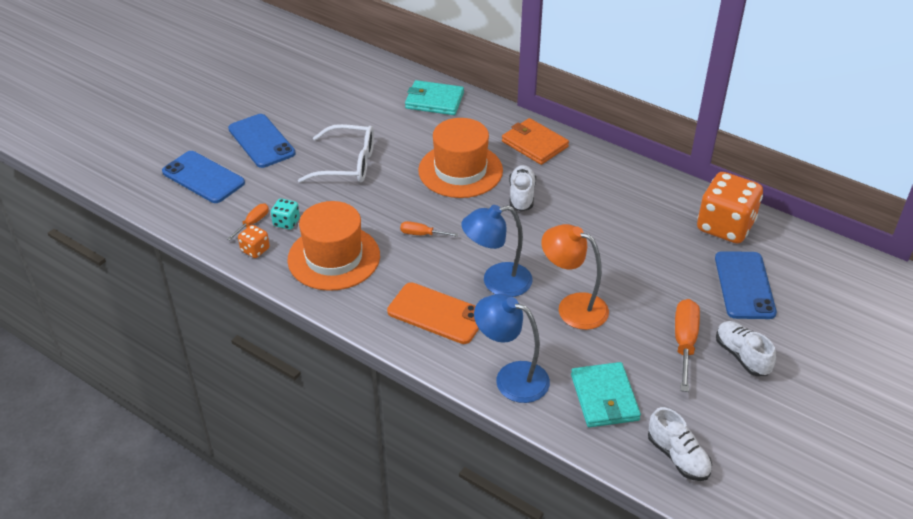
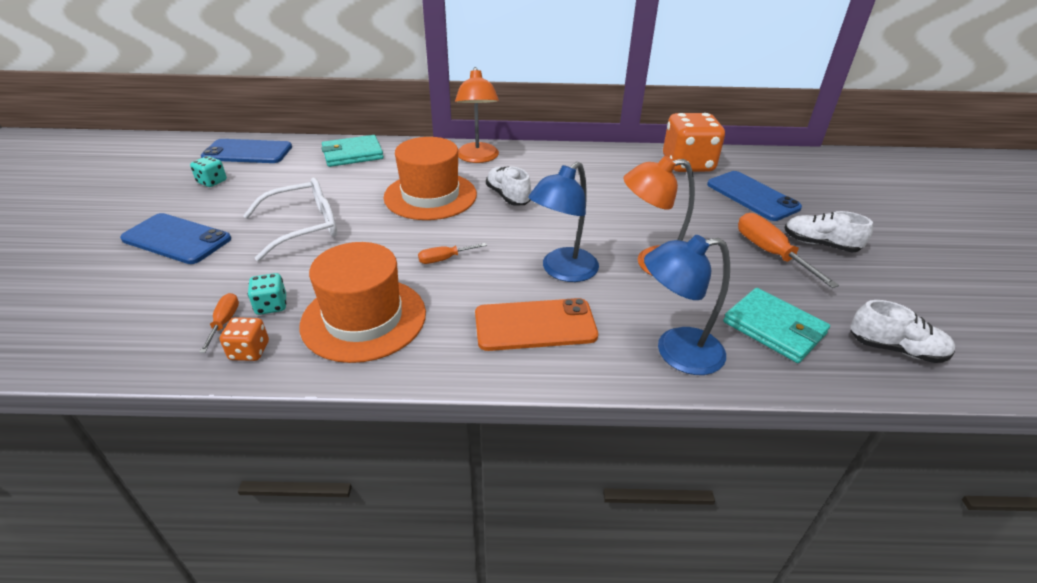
camera: 35 degrees left, 5 degrees down
(203, 177) = (115, 299): blue phone -> blue phone (247, 152)
(313, 93) = (212, 182): none -> turquoise dice
(534, 144) = (478, 158): orange wallet -> orange lamp

